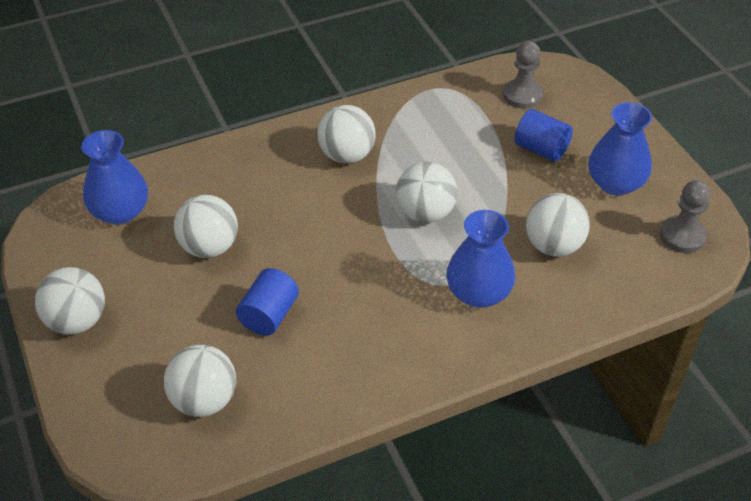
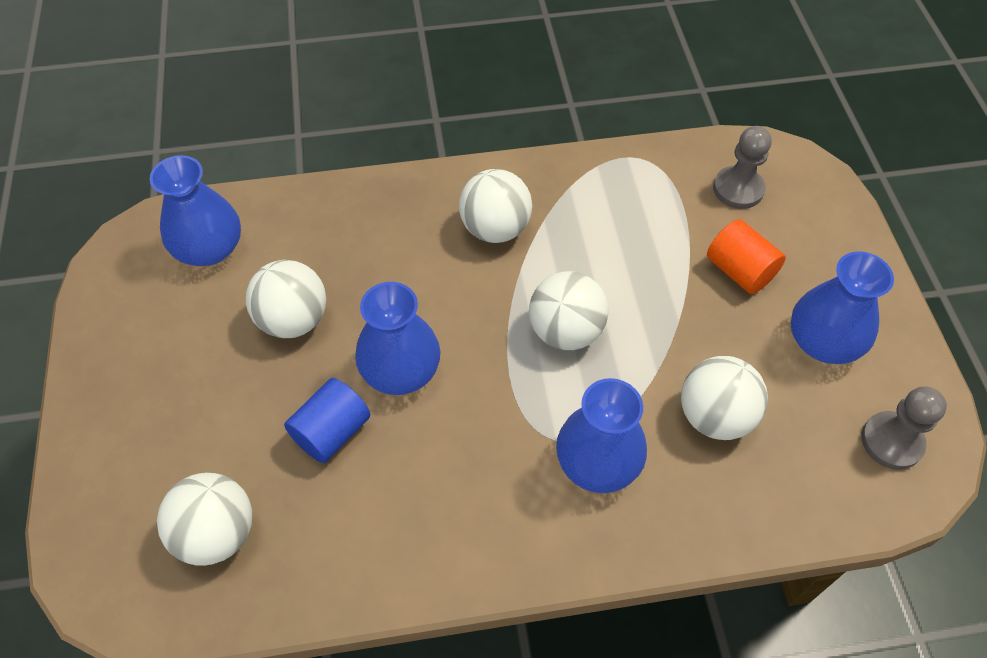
camera: 15 degrees right, 10 degrees up
(77, 321) = (112, 385): white ball -> none
(308, 264) = (401, 371): none -> blue vase
(541, 149) = (739, 271): blue cylinder -> orange cylinder

